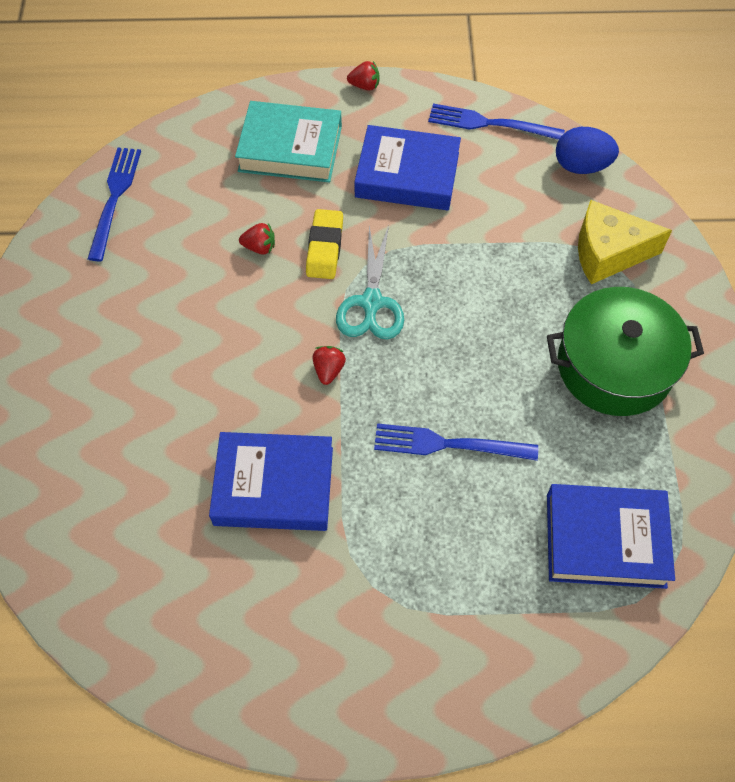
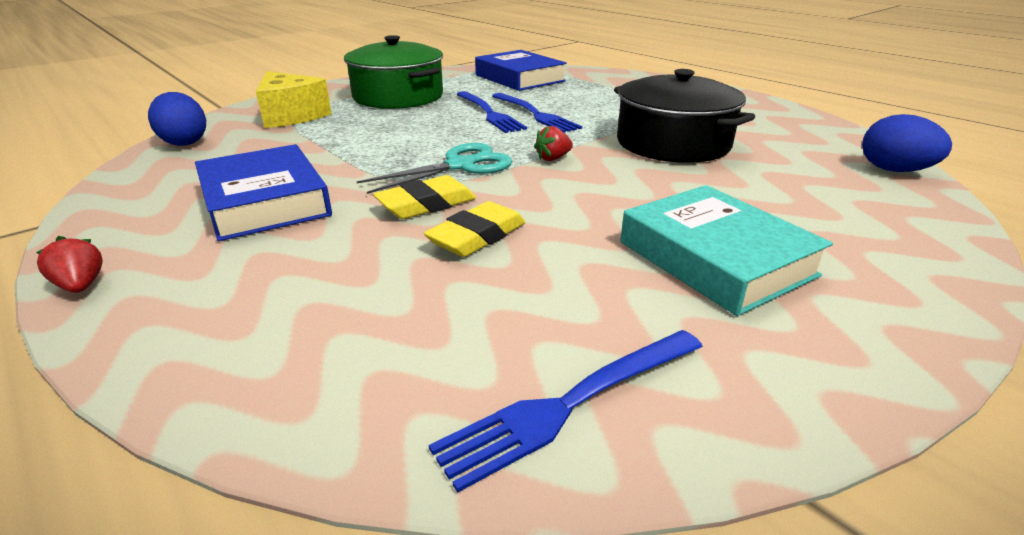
camera: 130 degrees left, 30 degrees down
(71, 589) = (894, 170): none -> blue egg
(259, 247) = (477, 236): red strawberry -> yellow eraser
(274, 486) = (672, 143): blue book -> black pot
(290, 148) = (279, 288): turquoise book -> turquoise book (715, 258)
(489, 124) = (137, 189): blue fork -> blue fork (490, 113)

